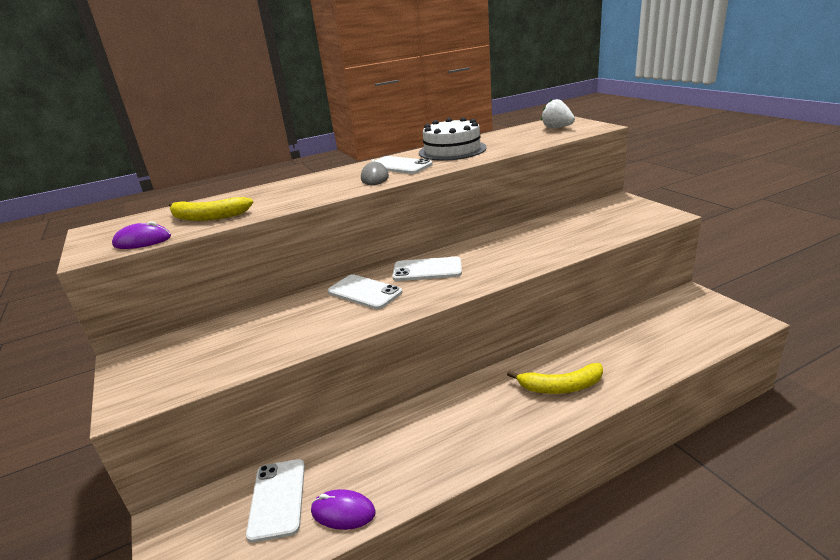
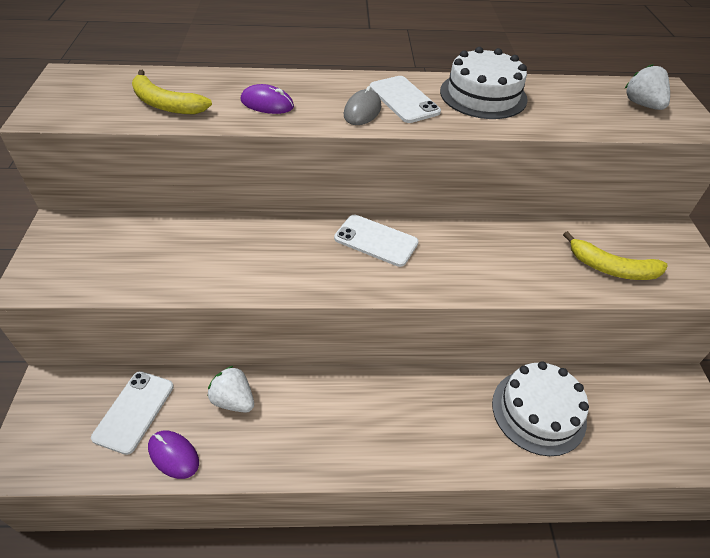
camera: 20 degrees right, 20 degrees up
(142, 241) = (89, 116): purple mouse -> purple mouse (267, 103)
(364, 292) = (296, 243): white phone -> none
(370, 447) = (233, 400): none -> white strawberry
(561, 387) = (446, 428): yellow banana -> yellow banana (611, 268)
(616, 348) = (538, 411): none -> white cake

